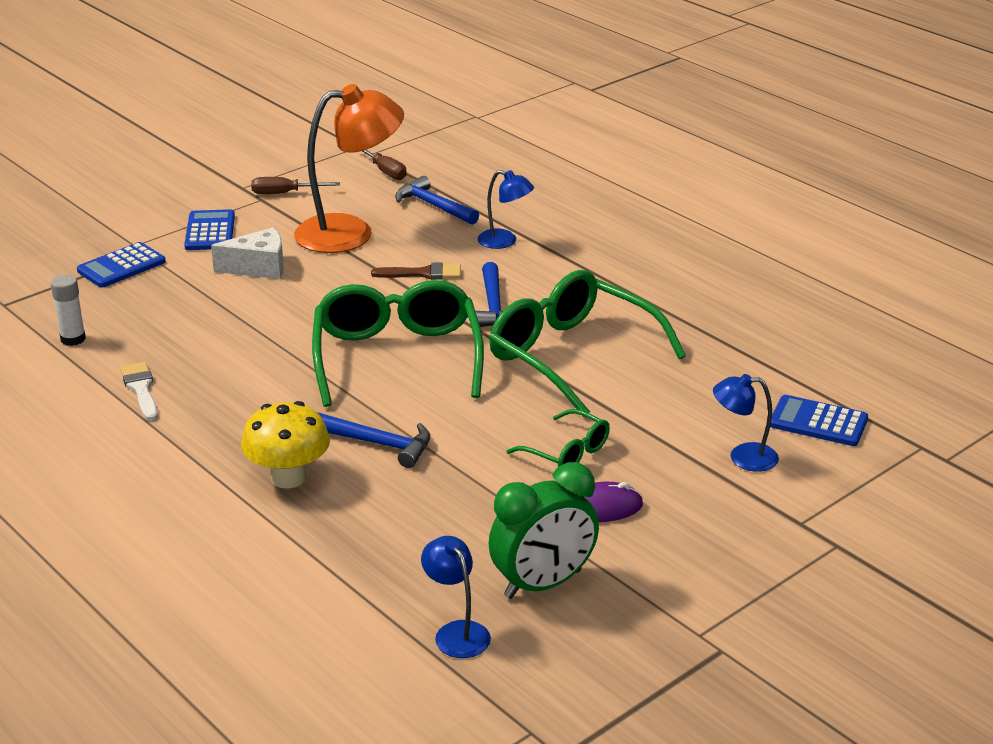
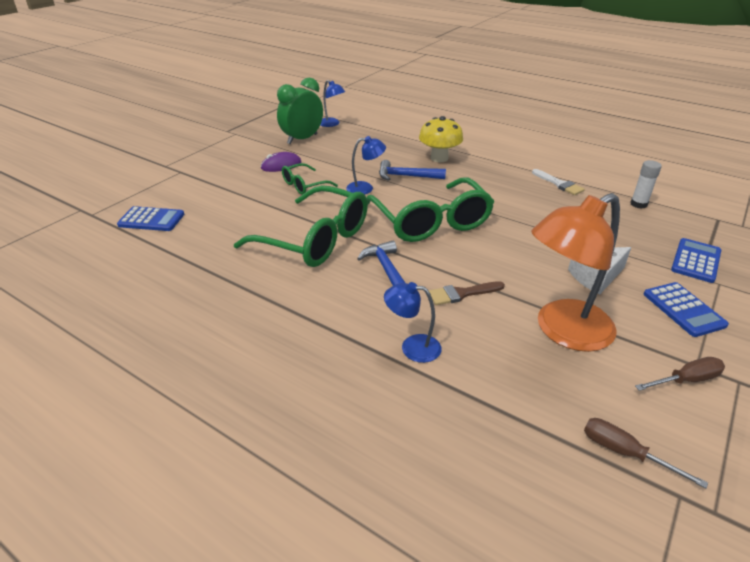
camera: 165 degrees right, 5 degrees up
(434, 206) = (516, 390): blue hammer -> none
(566, 452) = (304, 185): green glasses -> green glasses turned 60 degrees counterclockwise
(743, 457) = (204, 195): blue lamp -> blue lamp (365, 188)

